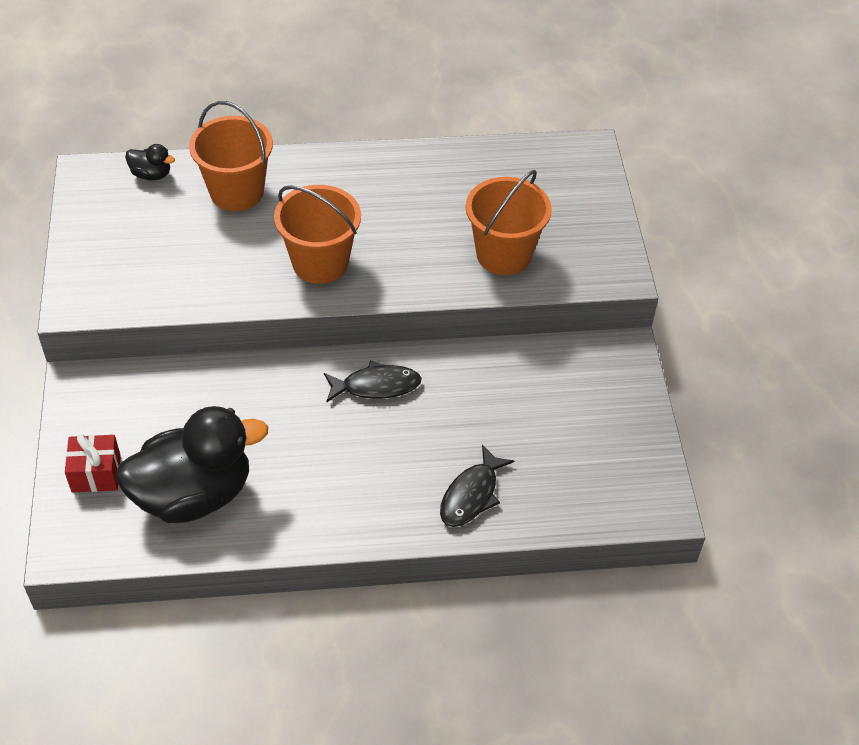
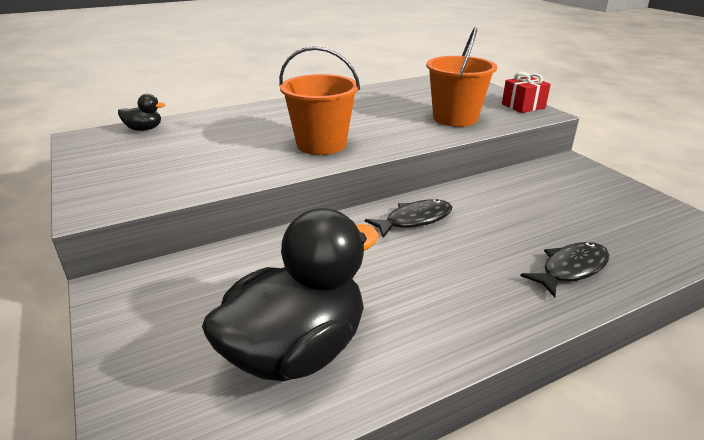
camera: 20 degrees left, 20 degrees down
(96, 473) = (161, 365): red gift -> red gift (523, 106)
(237, 192) = (224, 125): orange bucket -> none
(471, 495) = (570, 269): black fish -> black fish turned 135 degrees counterclockwise

